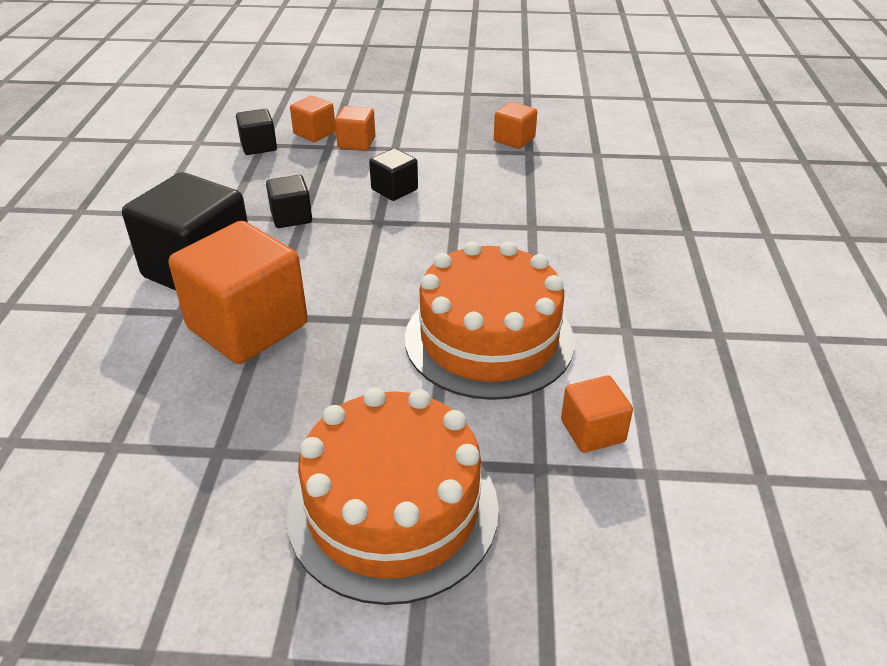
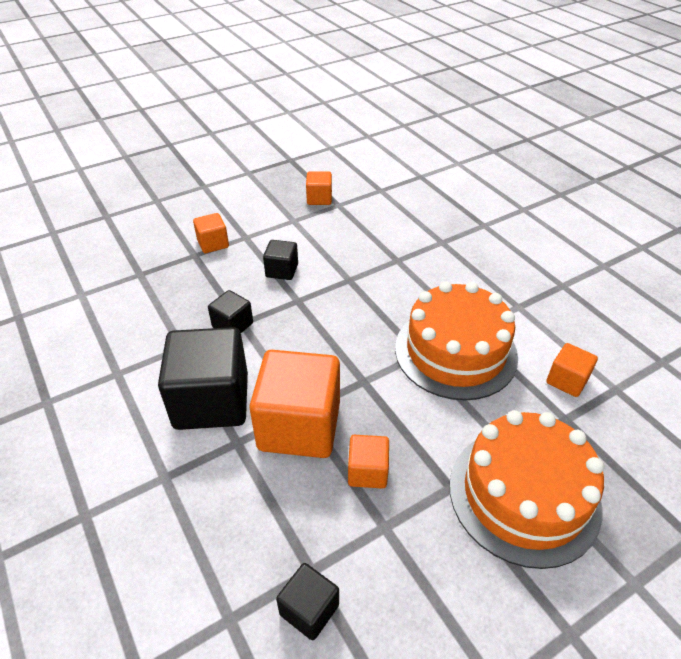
camera: 35 degrees left, 5 degrees up
(258, 146) = (139, 277): black cube -> black cube (309, 609)
(314, 133) = (171, 248): orange cube -> orange cube (367, 471)

